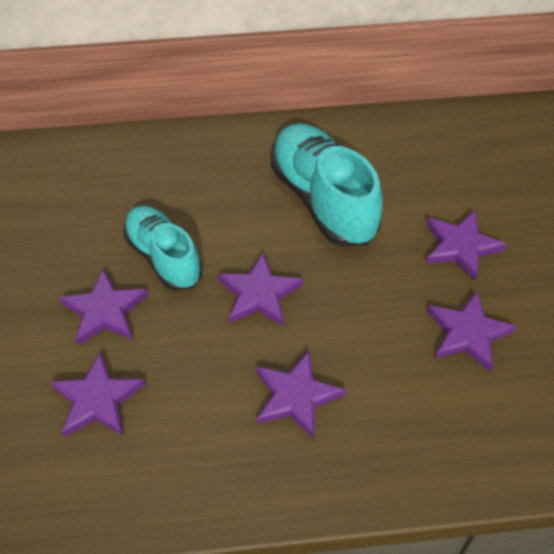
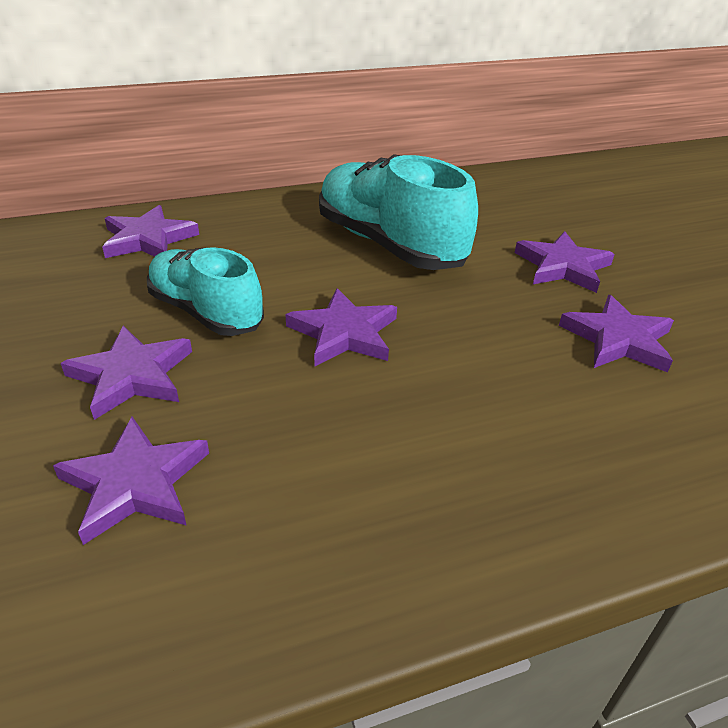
camera: 15 degrees left, 15 degrees down
(295, 396) = (436, 434): purple star -> purple star (148, 239)

